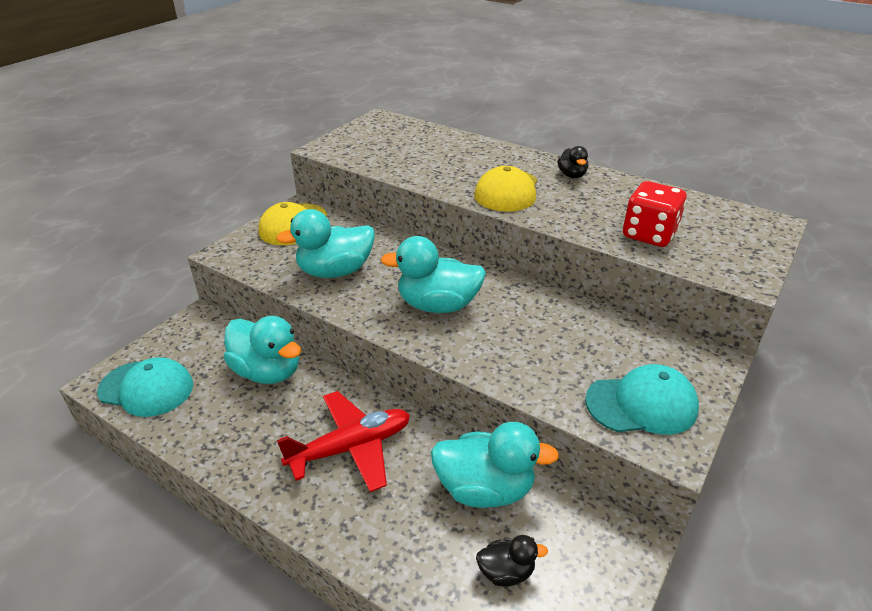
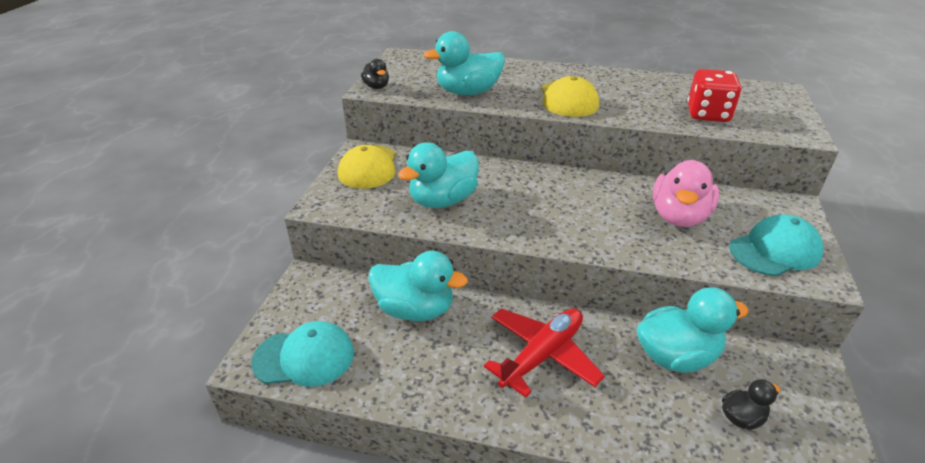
camera: 20 degrees left, 0 degrees up
(438, 305) = (557, 210): turquoise duck -> turquoise duck (468, 92)
(562, 341) = (679, 216): none -> pink duck
(572, 175) = (608, 78): black duck -> black duck (376, 87)

